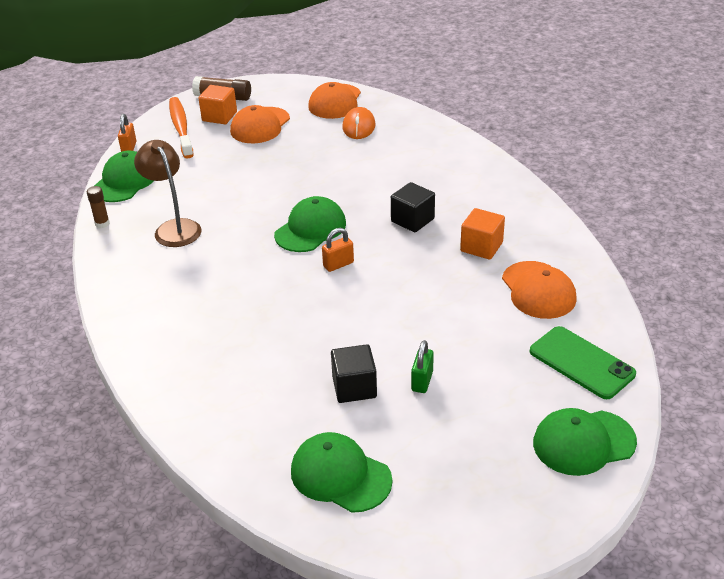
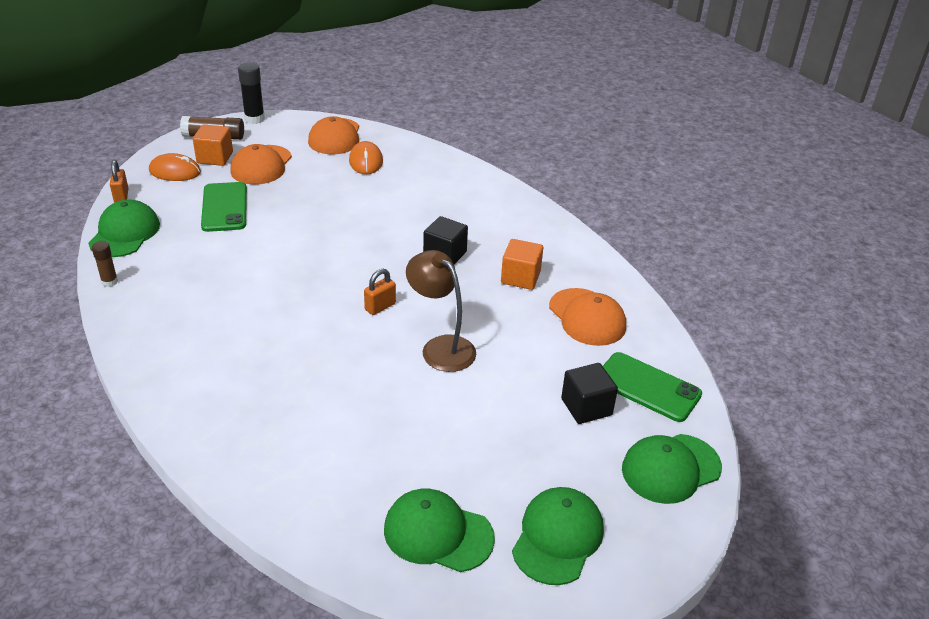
camera: 15 degrees left, 0 degrees up
(174, 228) = (192, 281): brown lamp -> brown lamp (441, 347)
(181, 128) = (175, 171): orange toothbrush -> orange mouse
(217, 163) = (224, 207): none -> green phone
(264, 82) = (254, 119): none -> black glue stick
(310, 229) = (341, 271): green cap -> green cap (557, 537)
(354, 387) = (429, 436): black cube -> black cube (586, 407)
(422, 381) = (497, 422): green padlock -> none

